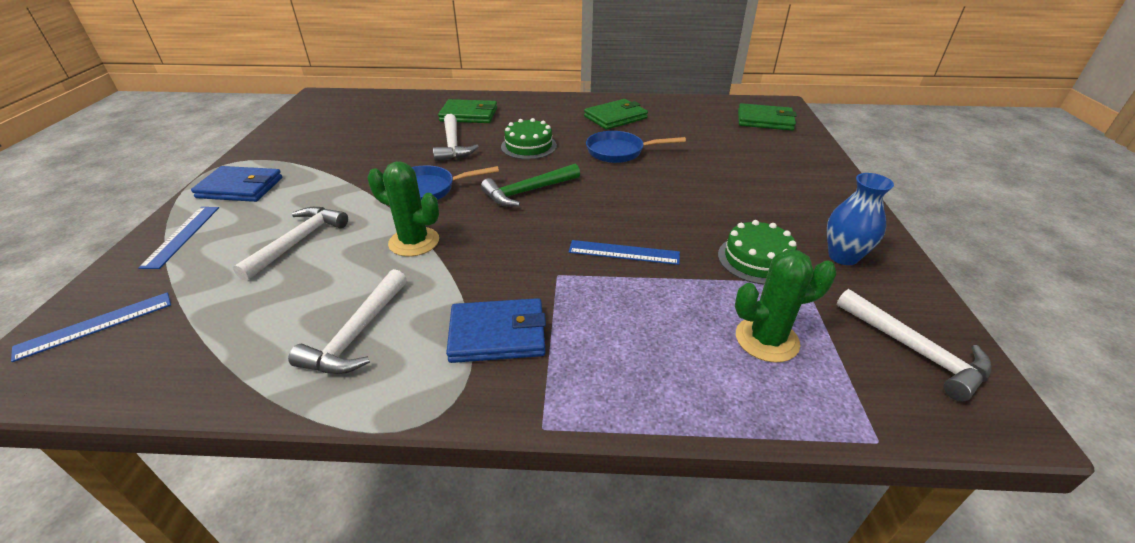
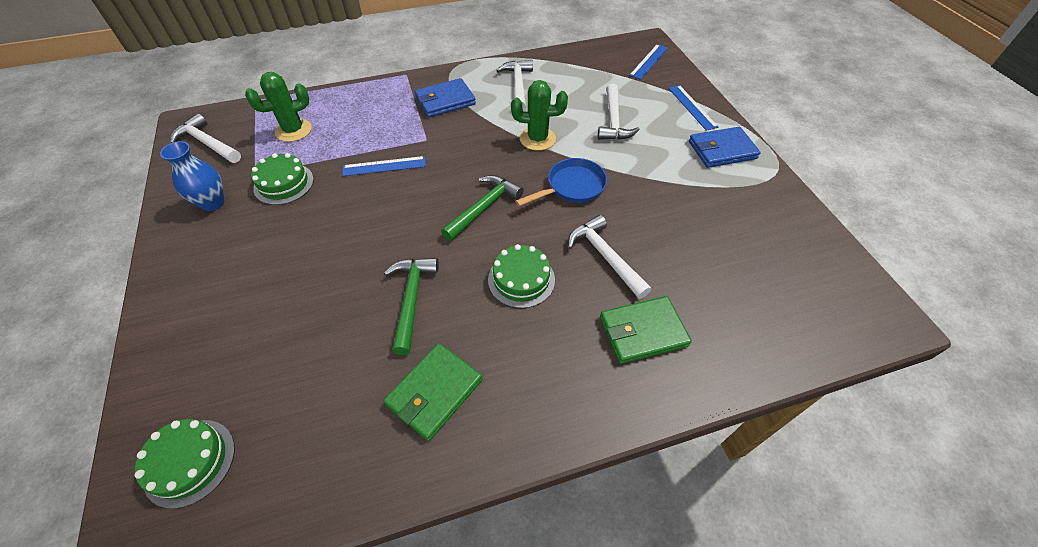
camera: 160 degrees right, 15 degrees up
(619, 152) = (411, 299): blue pan -> green hammer
(765, 120) = (189, 462): green wallet -> green cake

